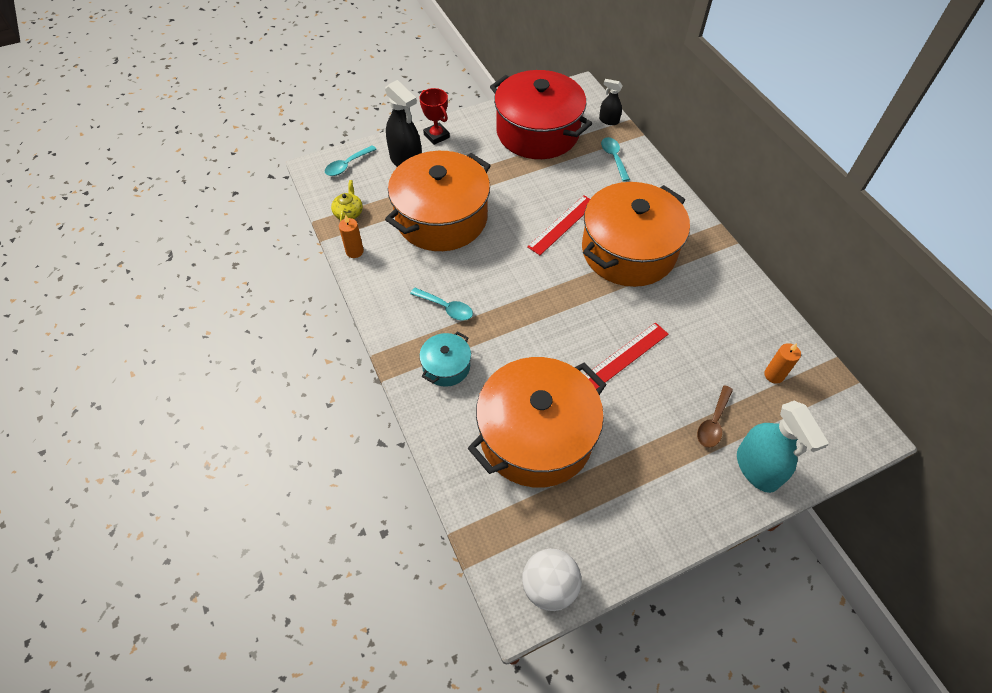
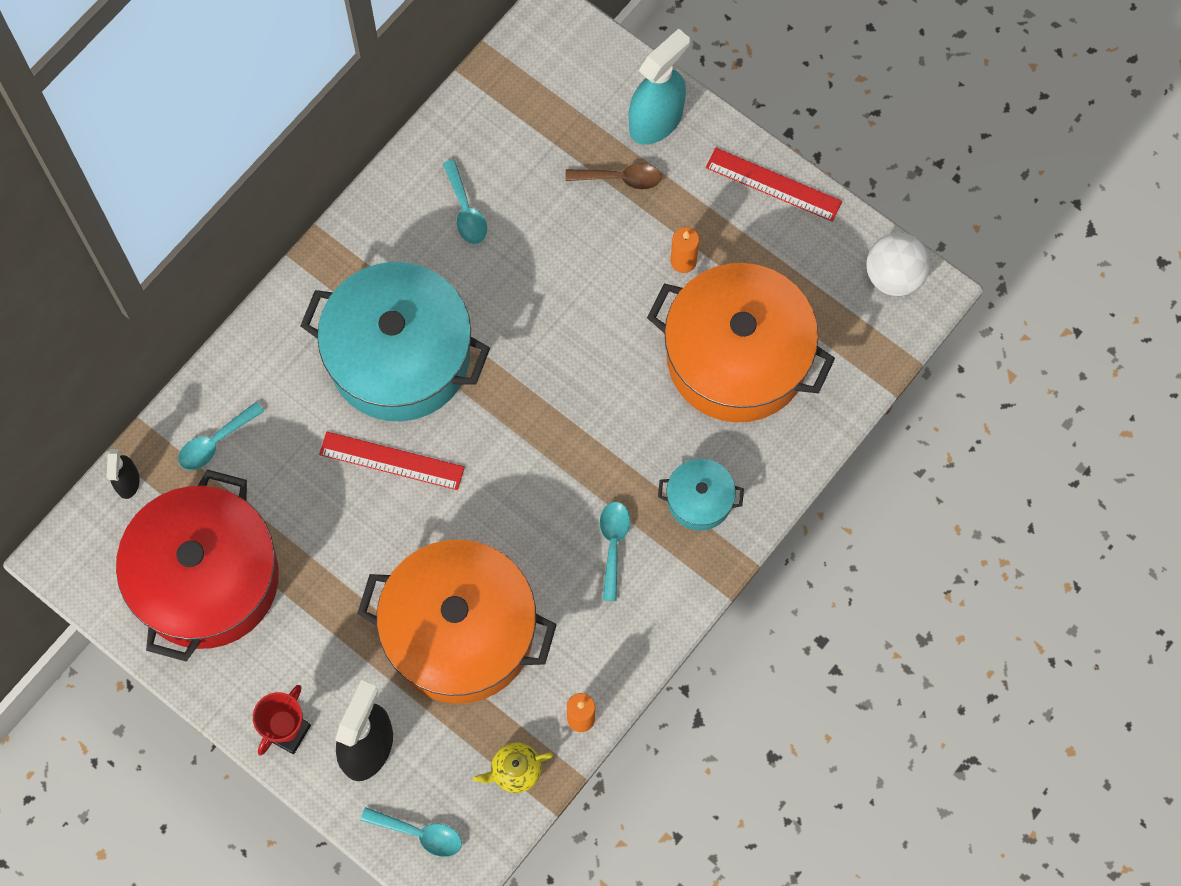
camera: 115 degrees left, 15 degrees up
(625, 356) = (576, 301): red ruler -> red ruler (773, 184)
(628, 251) = (399, 356): orange pot -> turquoise pot
(720, 320) = (466, 210): none -> turquoise spoon
(774, 375) = (520, 131): orange candle -> orange candle (683, 261)

